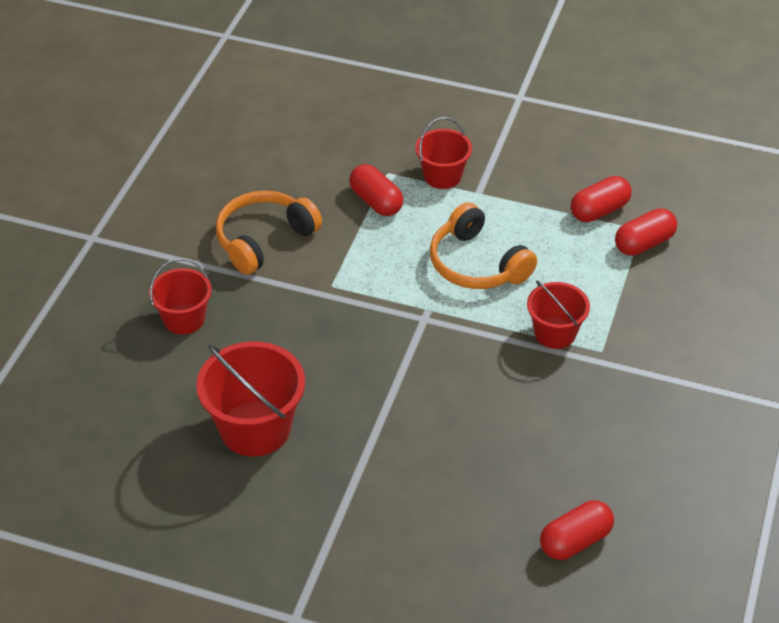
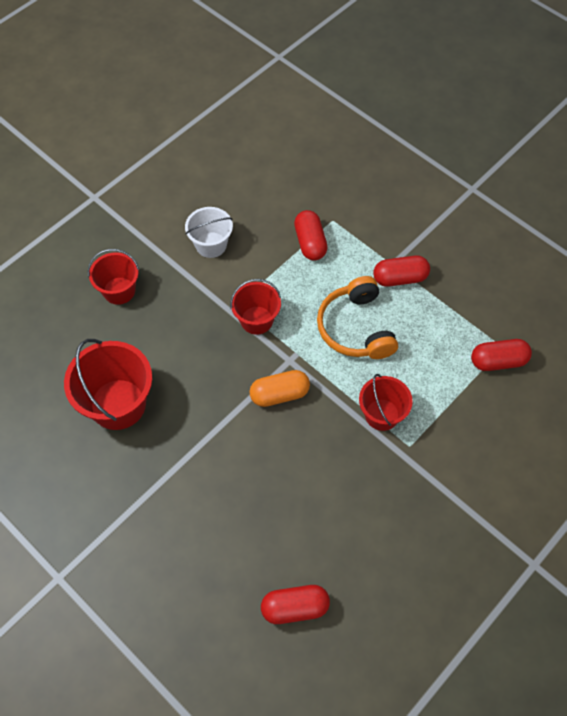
camera: 25 degrees right, 15 degrees up
(264, 239) = (211, 245): orange headphones -> white bucket
(433, 354) = (279, 394): none -> orange capsule
(442, 176) = (372, 239): red bucket -> red bucket (256, 320)
(599, 210) = (478, 317): red capsule -> red capsule (400, 278)

